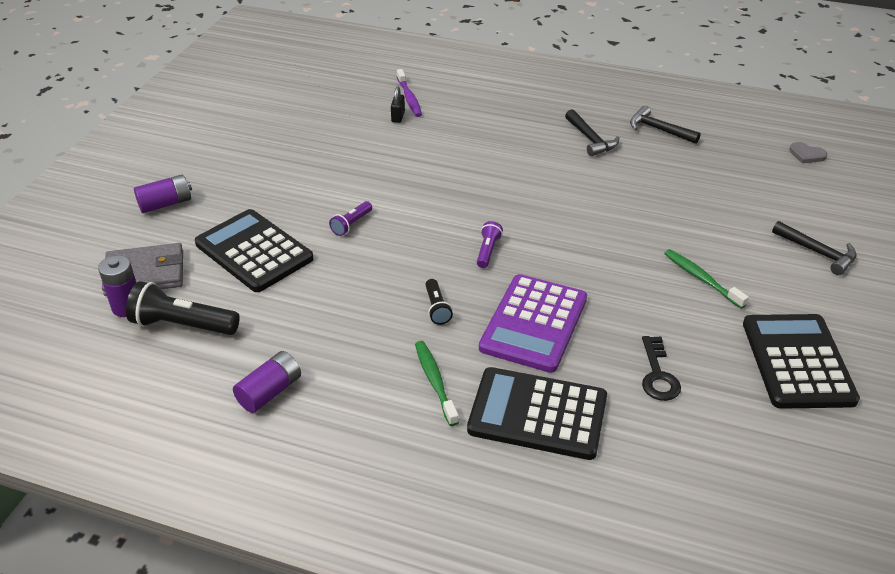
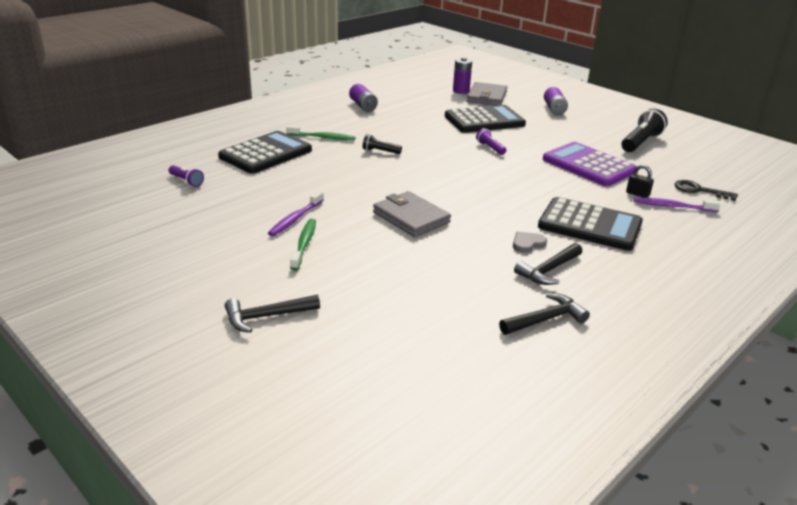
camera: 115 degrees right, 10 degrees down
(182, 325) = (434, 98): black flashlight -> black flashlight (640, 142)
(487, 251) = (420, 179): purple flashlight -> purple flashlight (186, 181)
(534, 323) = (334, 173): purple calculator -> purple calculator (588, 165)
(580, 231) = (411, 217): none -> grey wallet
(590, 139) = (548, 270): black hammer -> black hammer turned 45 degrees counterclockwise
(658, 374) = (244, 193): black key -> black key (699, 190)
(665, 305) = (295, 219): none -> purple toothbrush
(701, 279) = (304, 244): green toothbrush -> green toothbrush turned 75 degrees counterclockwise
(797, 361) = (183, 244): black calculator -> black calculator (589, 225)
(806, 155) = (422, 409): grey heart -> grey heart (527, 244)

